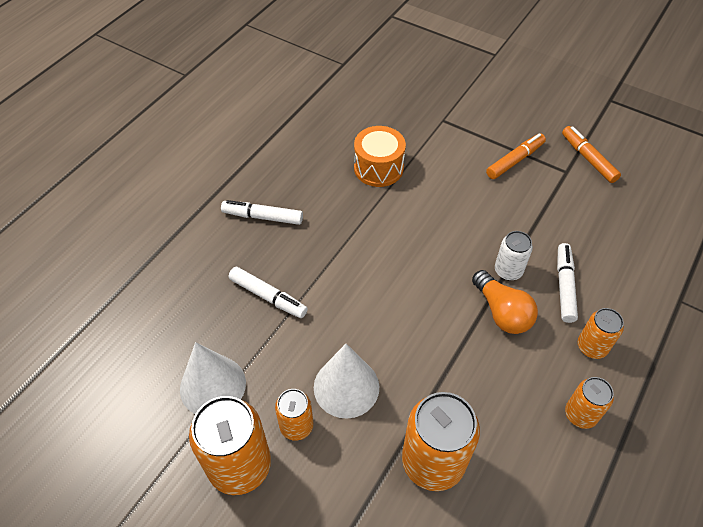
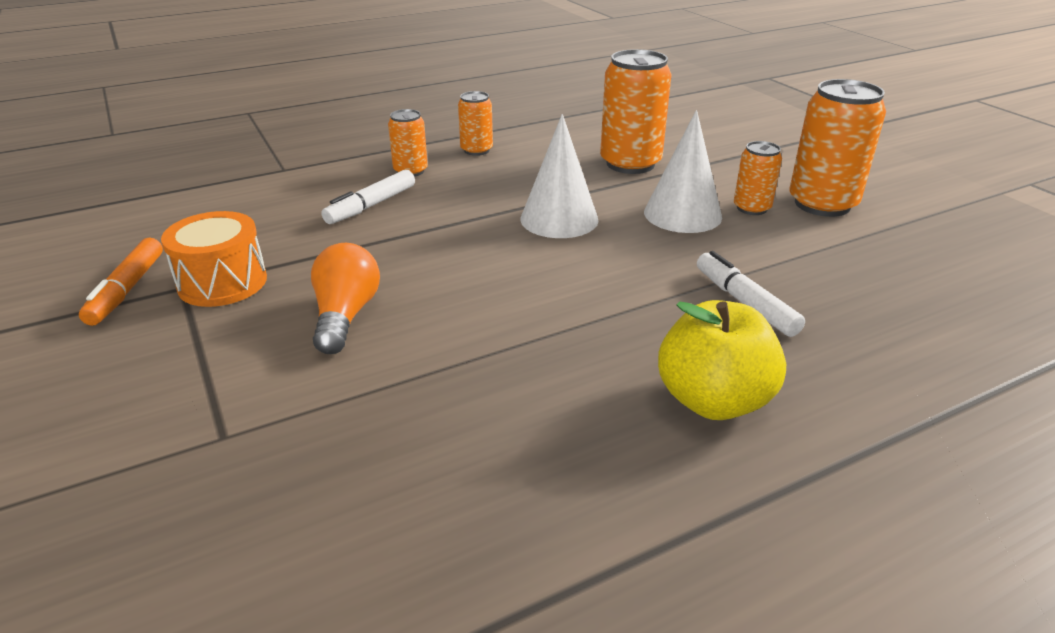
camera: 150 degrees left, 20 degrees down
(213, 385) = (845, 254): white cone -> white cone (559, 219)
(263, 217) = (713, 401): white marker -> yellow apple
(378, 168) = (442, 399): orange drum -> orange drum (222, 282)
(502, 312) = (462, 210): orange light bulb -> orange light bulb (345, 316)
(508, 271) = (411, 232): white can -> none
(515, 160) = (221, 325): orange marker -> none

